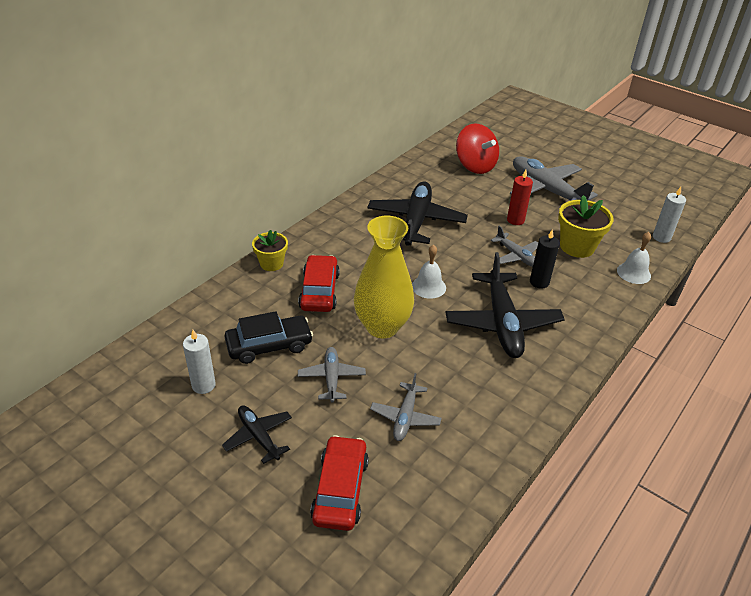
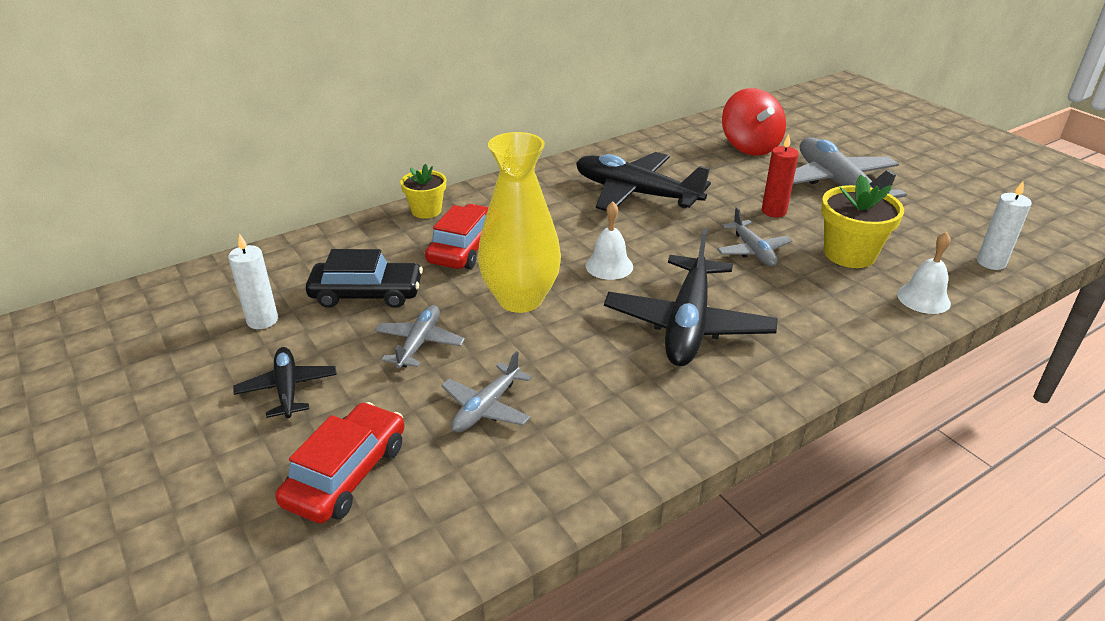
camera: 20 degrees right, 5 degrees down
(416, 221) = (635, 193): black plane -> black plane turned 90 degrees counterclockwise
(539, 282) = (769, 286): black candle -> none

